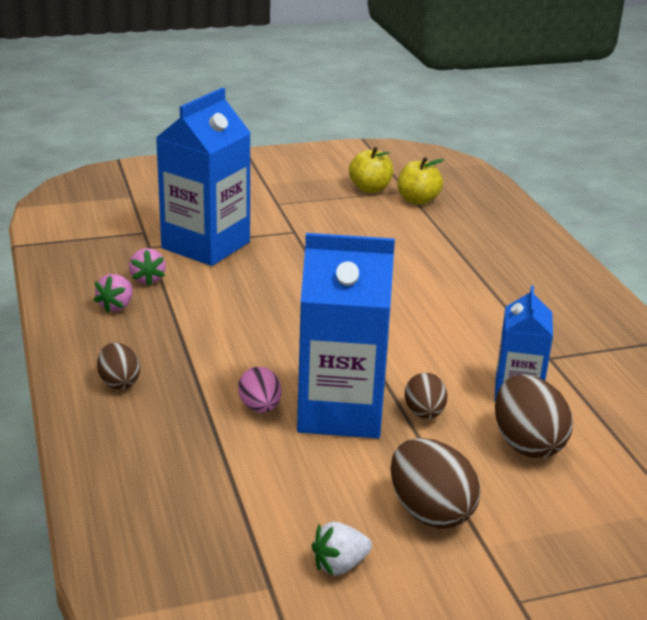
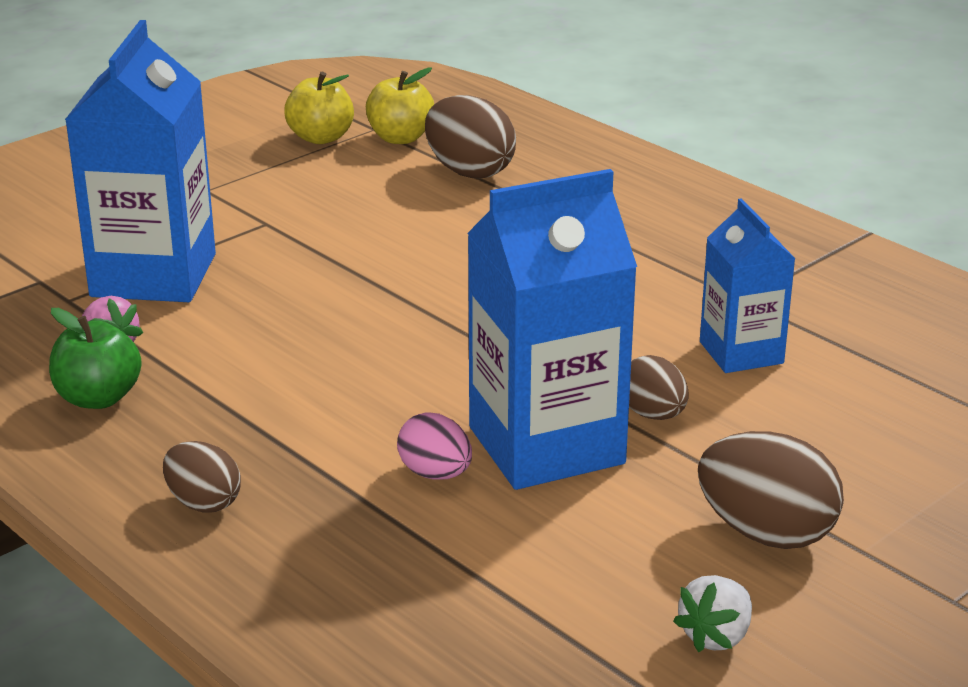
camera: 25 degrees left, 0 degrees up
(116, 306) = (98, 398): pink strawberry -> green apple
(527, 444) = (806, 412): brown egg -> brown egg (469, 171)

